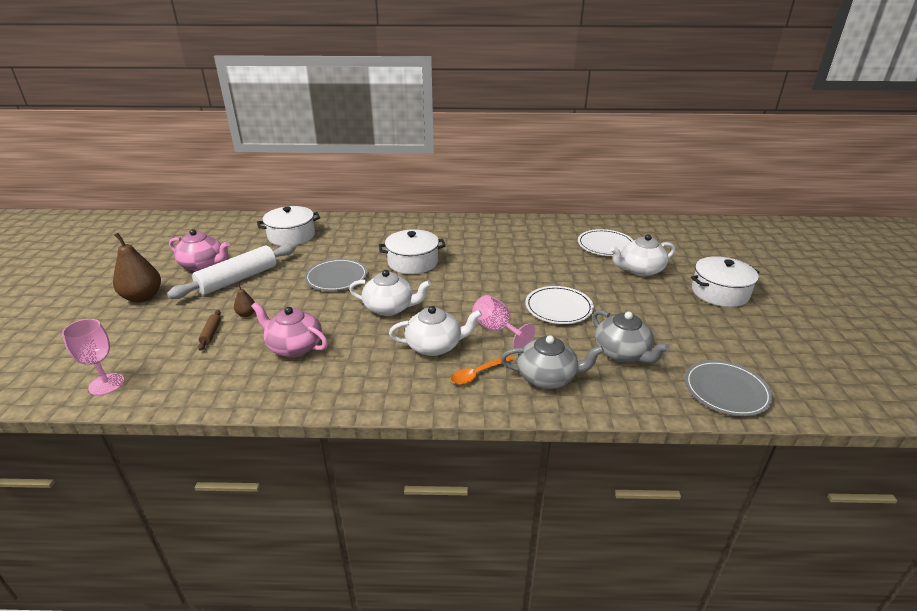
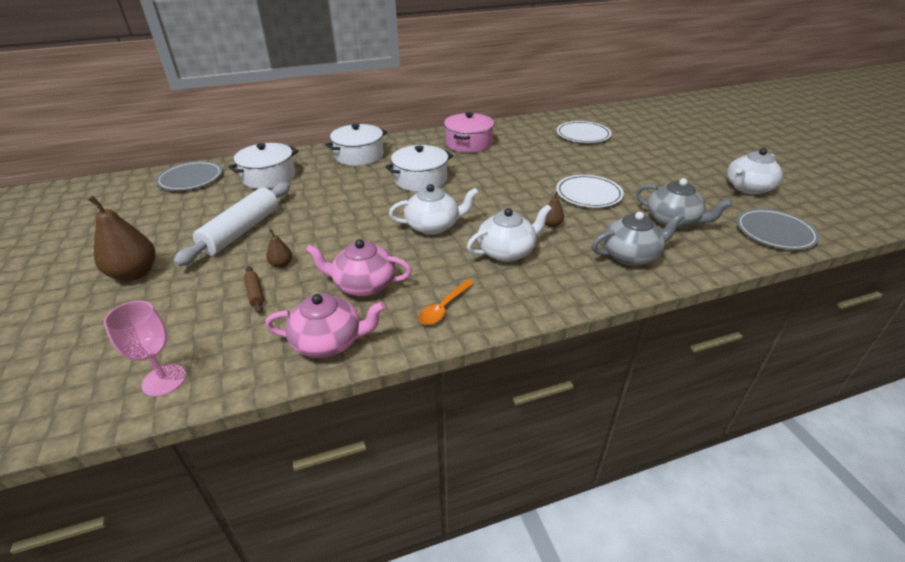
camera: 20 degrees left, 5 degrees up
(203, 265) = (185, 224): pink teapot -> pink teapot (329, 342)
(336, 277) = (353, 208): grey plate -> grey plate (191, 178)
(478, 374) = (568, 267): orange spoon -> orange spoon (444, 308)
(484, 235) = (468, 143): none -> pink pot
(497, 330) = (551, 224): pink goblet -> brown pear
(640, 270) = (628, 150): white teapot -> white teapot (748, 188)
(720, 292) = (704, 156): white pot -> white pot (359, 156)

